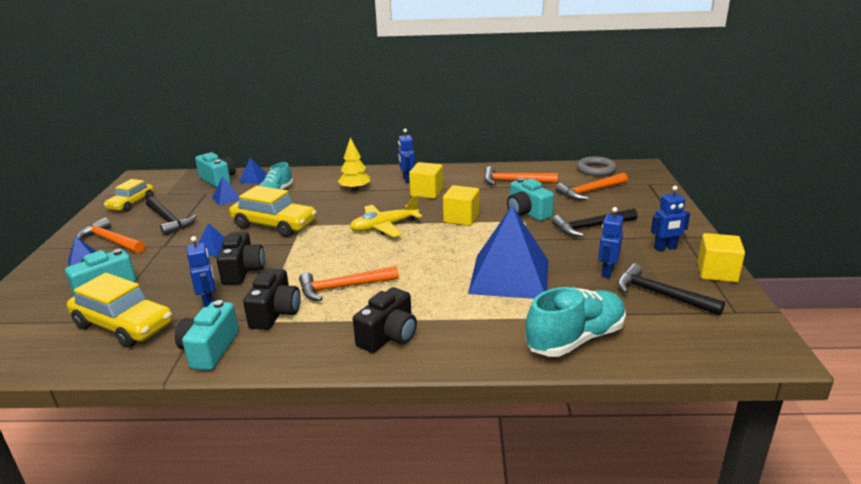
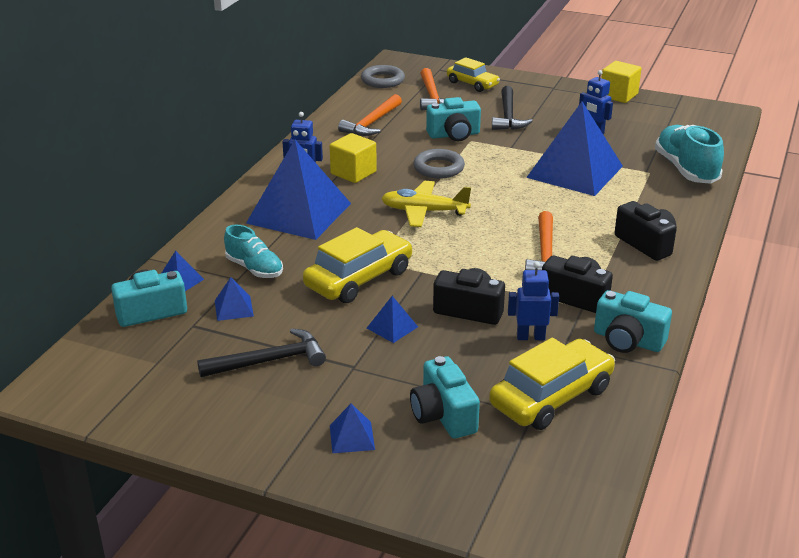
camera: 70 degrees left, 5 degrees up
(111, 241) = (299, 413): orange hammer -> none
(131, 203) = (165, 396): yellow car -> yellow car (472, 84)
(355, 189) = (299, 213): yellow tree -> blue pyramid
(384, 227) = (424, 211): yellow plane -> yellow plane turned 105 degrees clockwise
(461, 218) = (438, 168): yellow cube -> grey ring
(660, 295) = (639, 123): black hammer -> none
(665, 248) = (568, 100): blue robot -> none

